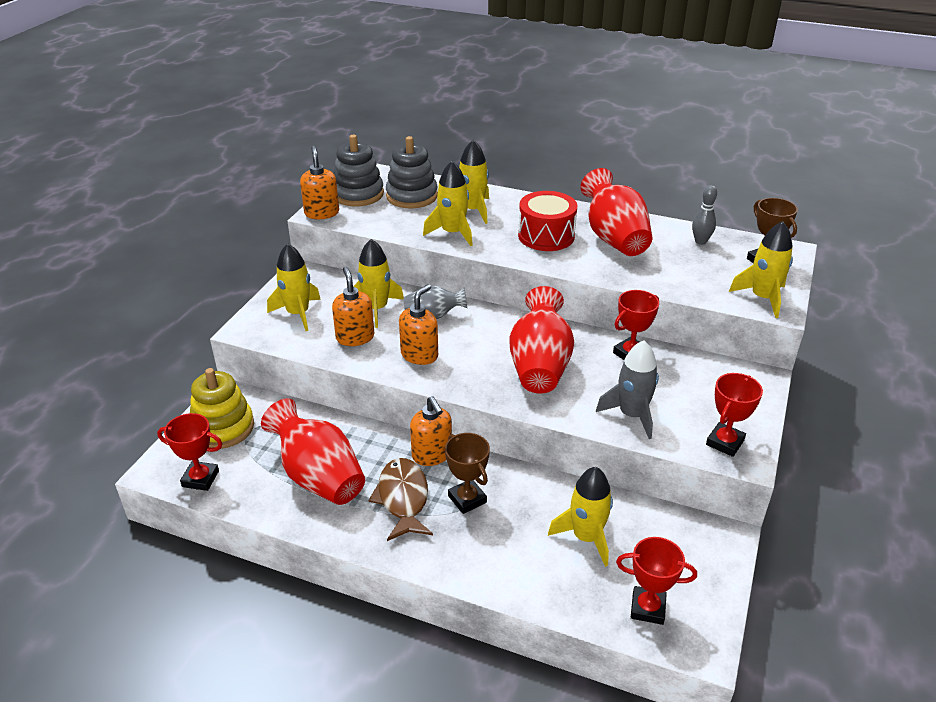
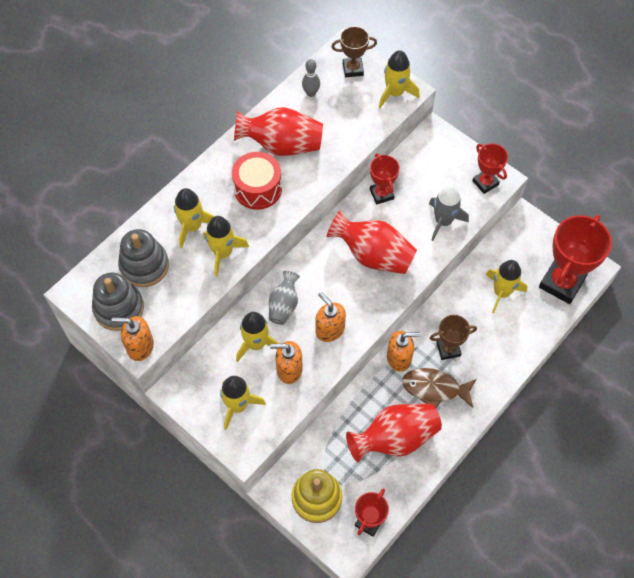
camera: 70 degrees left, 25 degrees up
(647, 608) = (562, 283): red trophy -> red trophy, size x1.82

